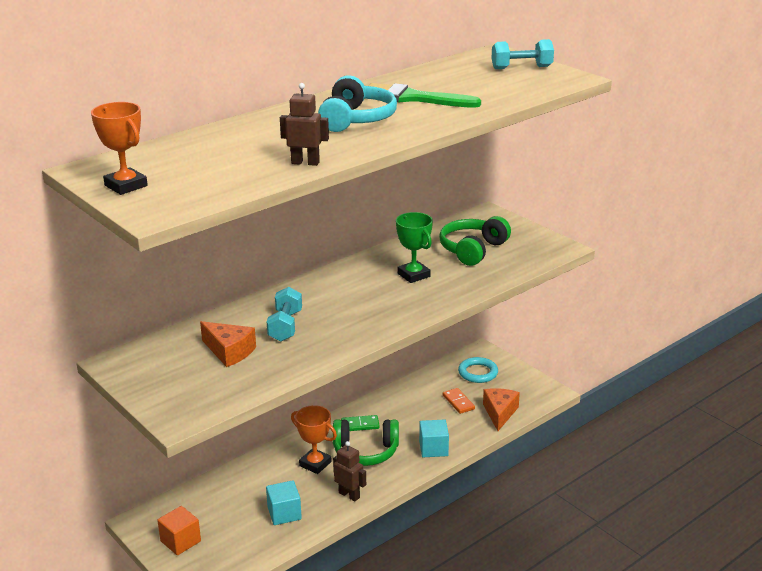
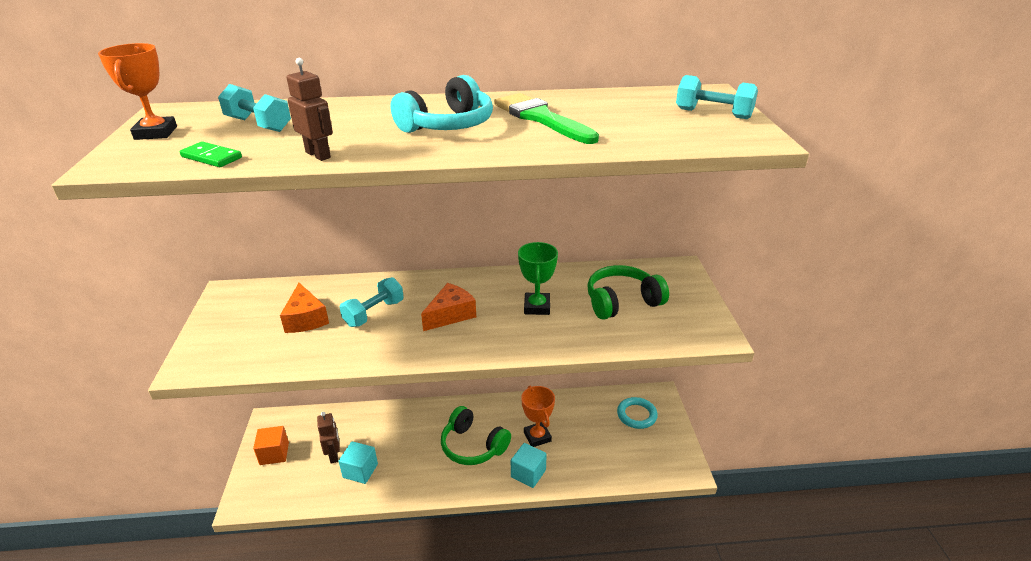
camera: 35 degrees right, 5 degrees up
(202, 157) = (258, 125): none -> turquoise dumbbell
(315, 464) = (426, 436): orange trophy -> orange trophy (537, 437)
(349, 495) = (421, 481): brown robot -> brown robot (334, 455)
(360, 425) = (493, 418): green domino -> green domino (211, 157)
(458, 402) = (592, 437): orange domino -> none
(499, 413) = (619, 467): orange cheese -> orange cheese (451, 315)

